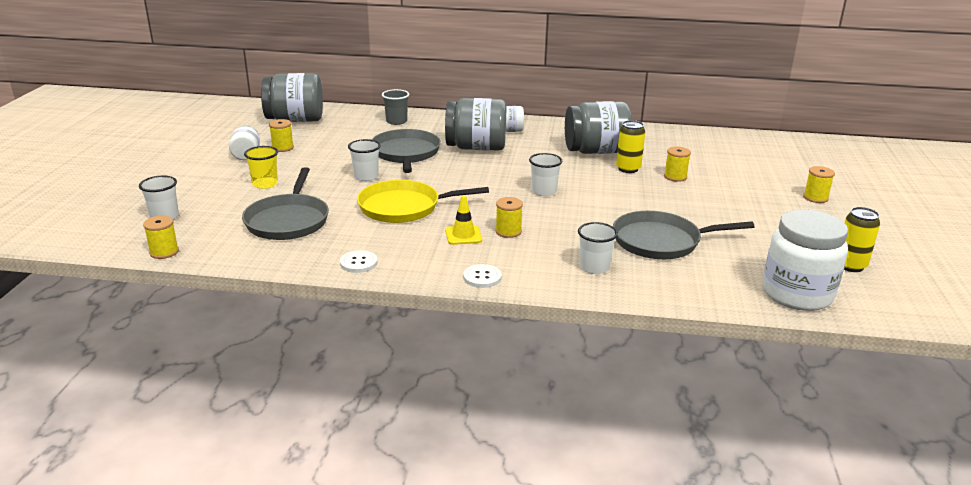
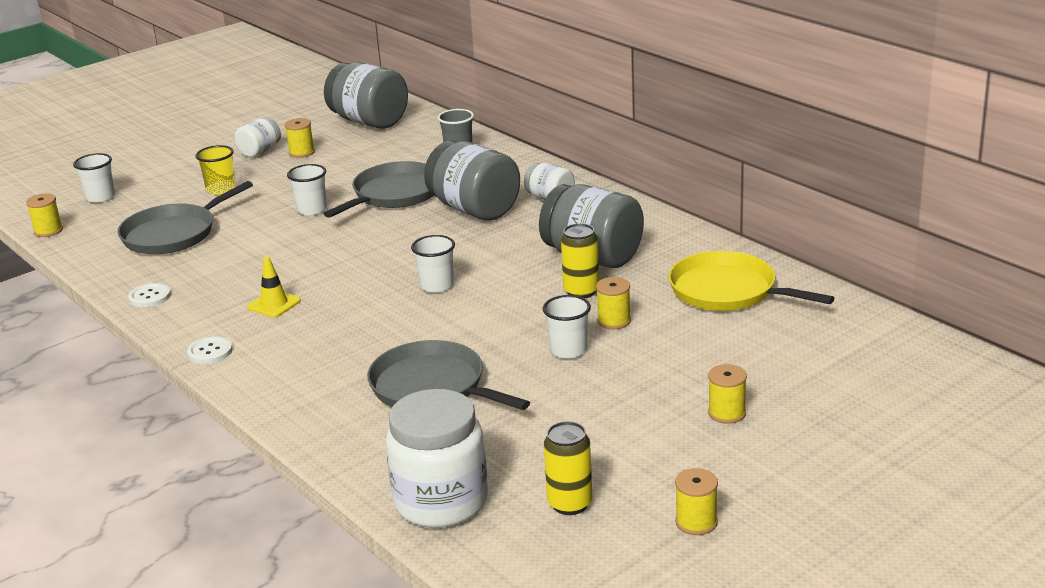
camera: 45 degrees right, 0 degrees up
(404, 207) = (282, 255): yellow pan -> yellow pan (728, 291)
(508, 231) = (318, 316): yellow spool -> yellow spool (696, 522)
(594, 267) = (316, 385): white cup -> white cup (568, 350)

